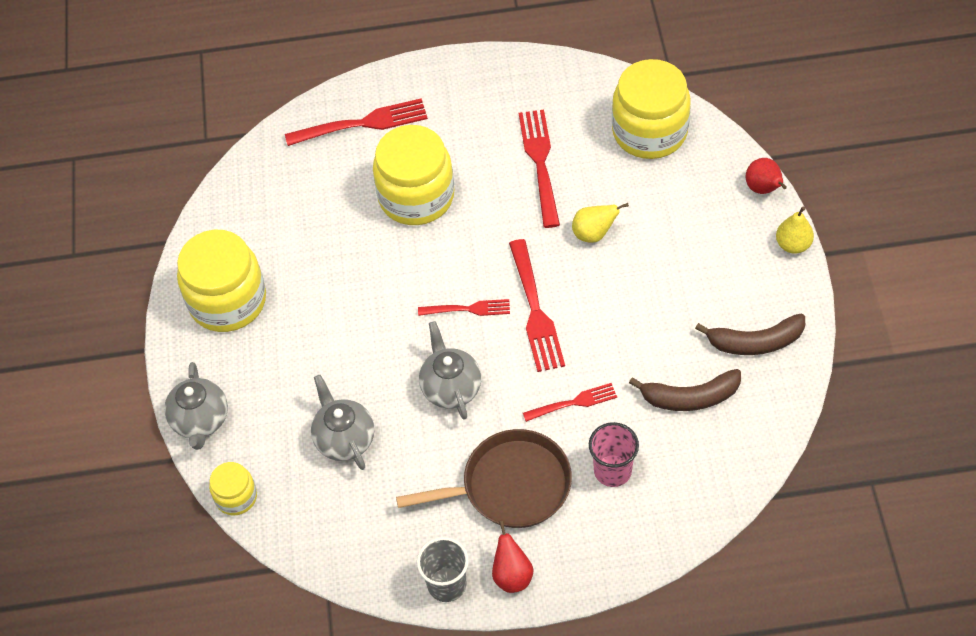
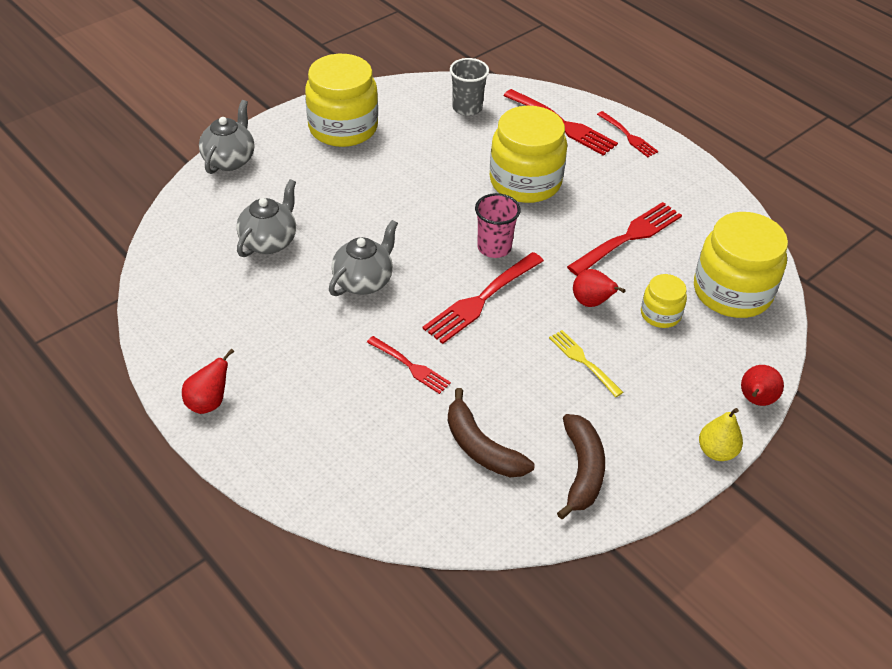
camera: 50 degrees right, 10 degrees down
(200, 420) = (230, 160): grey teapot -> grey teapot turned 150 degrees clockwise
(236, 497) = (176, 207): yellow jar -> yellow jar (660, 314)
(447, 584) = (174, 363): grey cup -> grey cup (467, 108)
(467, 309) = (446, 258): red fork -> red fork (628, 135)
(510, 486) = (297, 361): brown pan -> none
(594, 234) = (592, 303): yellow pear -> red pear
(612, 471) = (361, 425): pink cup -> pink cup (494, 247)
(651, 277) = (584, 361): none -> yellow fork
(755, 342) = (582, 471): brown banana -> brown banana turned 135 degrees counterclockwise

